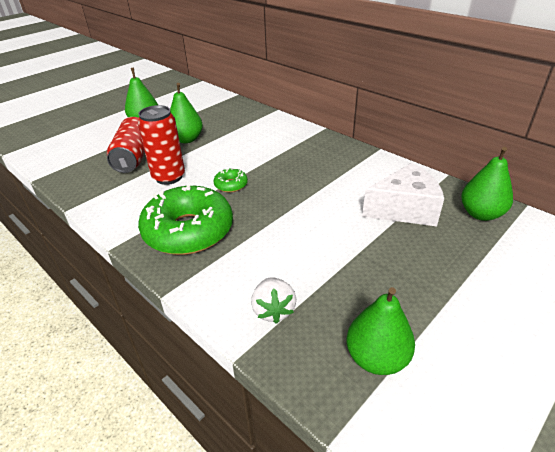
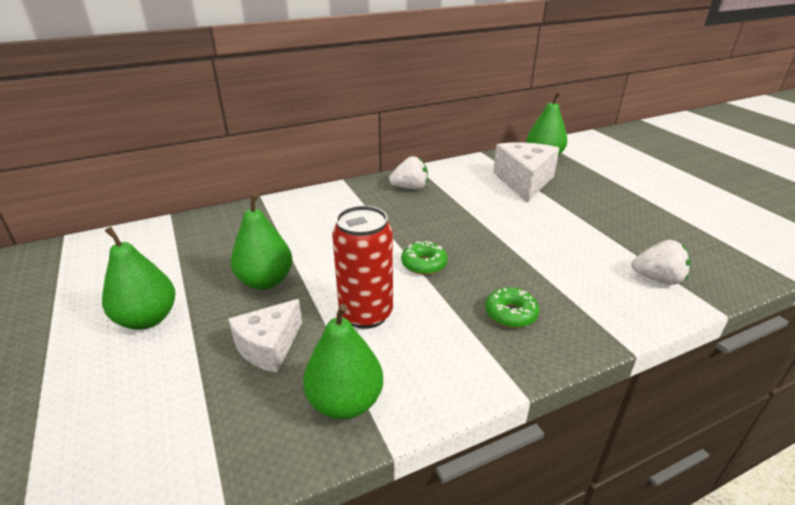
camera: 70 degrees left, 5 degrees down
(133, 157) = (269, 347): red can -> white cheese
(188, 231) = (510, 314): green donut -> green donut, size x0.42
(336, 156) = (410, 188): none -> white strawberry
(376, 358) = (710, 242): green pear -> green pear (345, 402)

